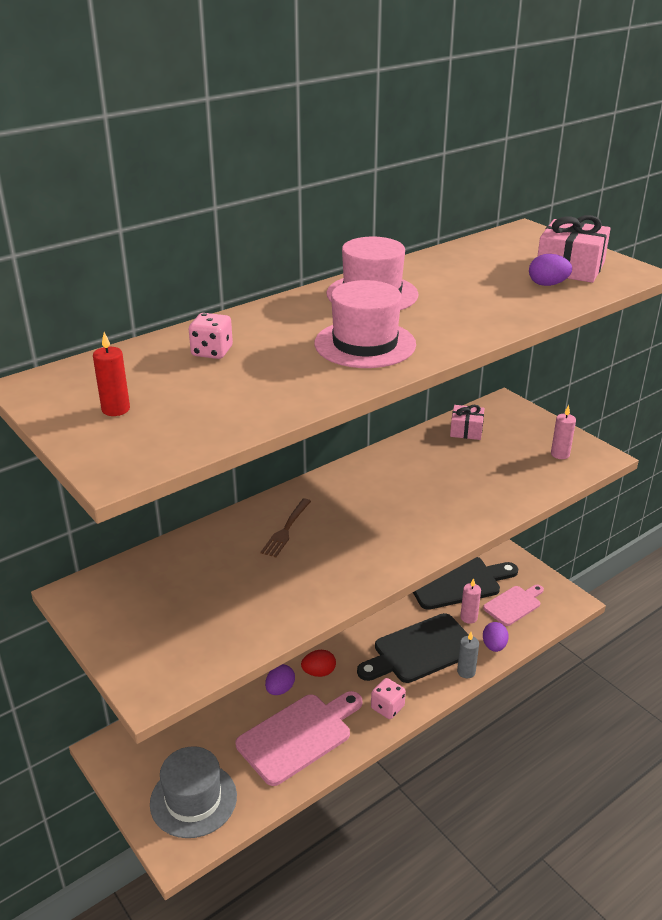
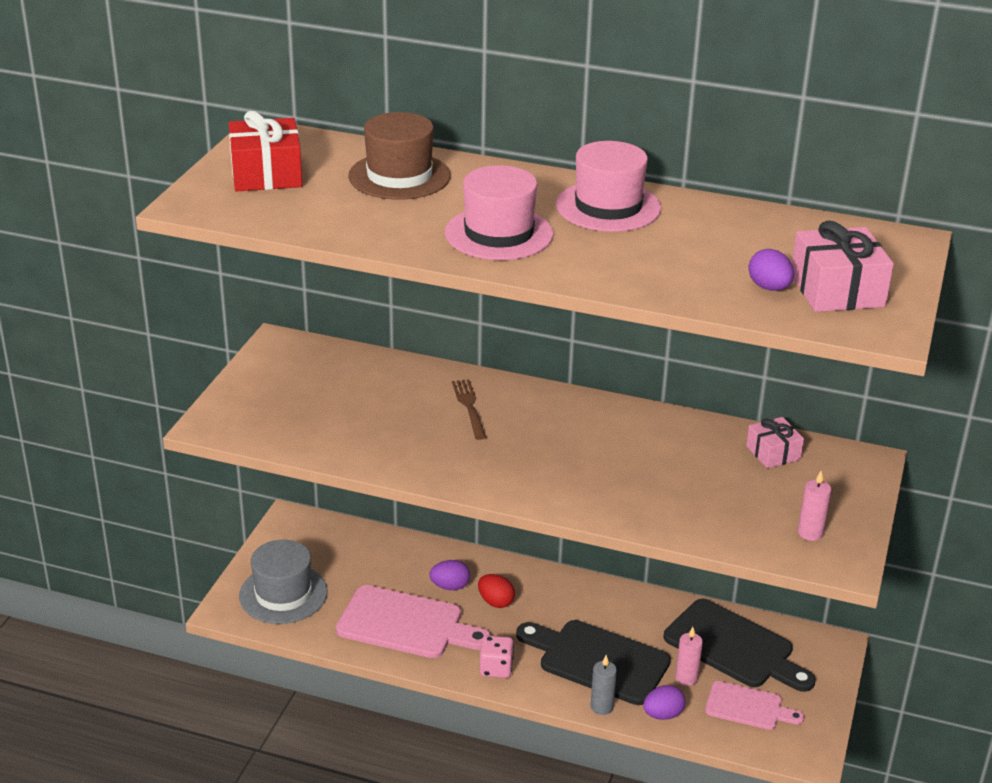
camera: 55 degrees right, 0 degrees up
(115, 409) = (266, 174): red candle -> red gift
(212, 352) = (399, 176): pink dice -> brown hat
(286, 530) = (469, 407): brown fork -> brown fork turned 90 degrees clockwise

